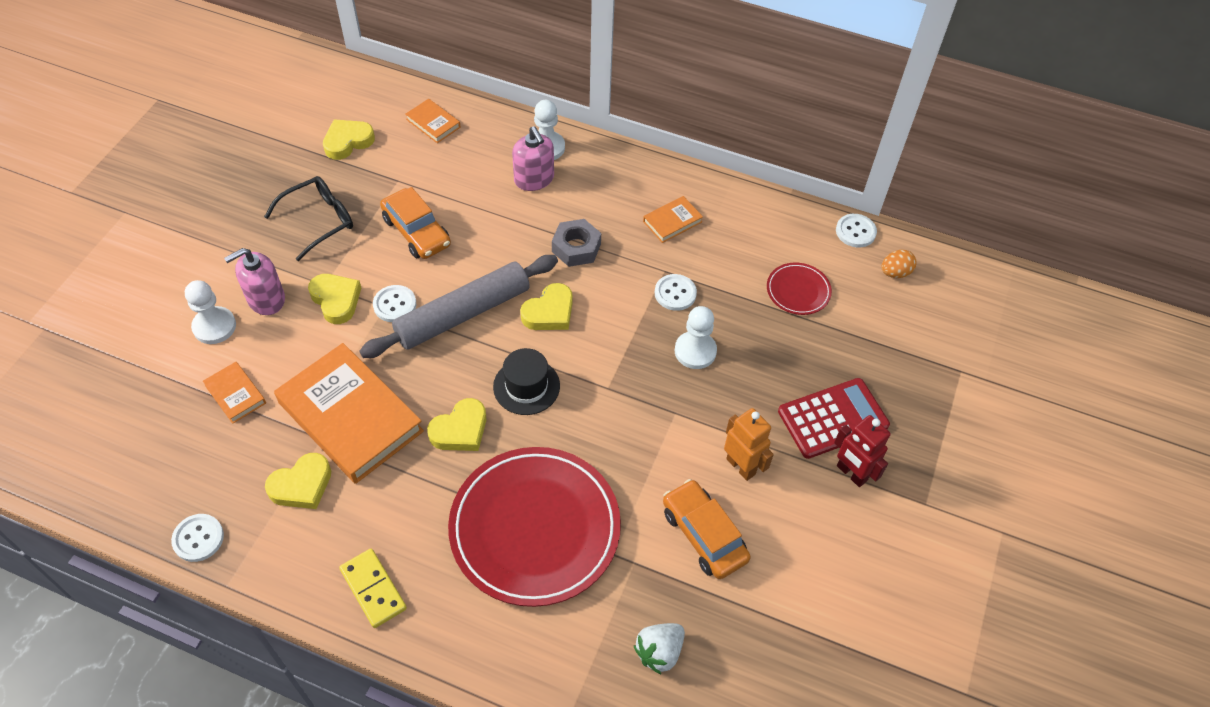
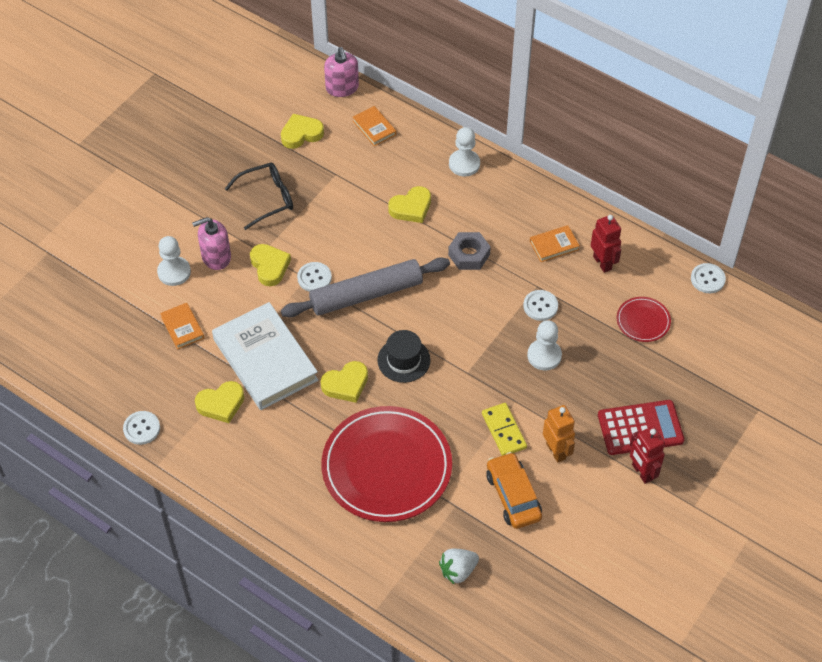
camera: 15 degrees right, 0 degrees up
(350, 417) = (265, 360): orange book -> white book
(373, 589) = (260, 487): yellow domino -> yellow domino (504, 431)
(416, 232) = (343, 220): orange car -> none
(534, 179) = (447, 190): pink soap dispenser -> pink soap dispenser (342, 88)
(549, 312) = (435, 304): yellow heart -> yellow heart (411, 208)
(733, 232) = (602, 263): none -> red robot
(895, 273) = (730, 319): orange egg -> none

